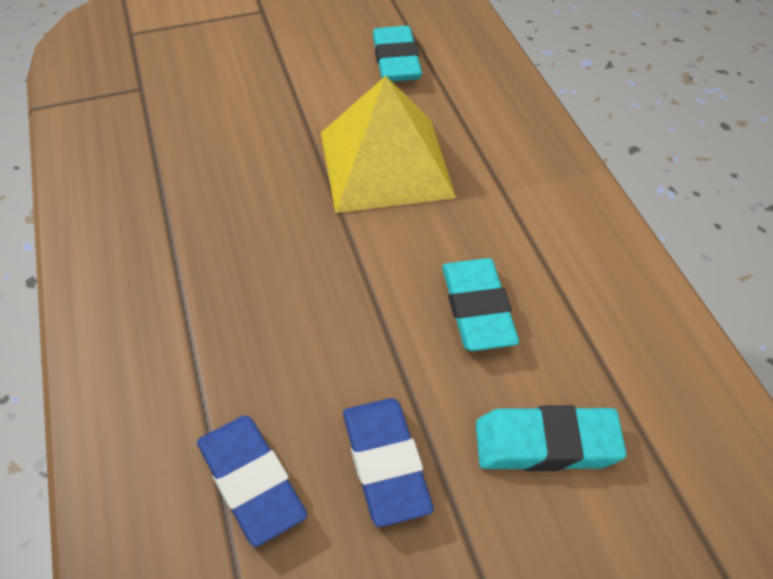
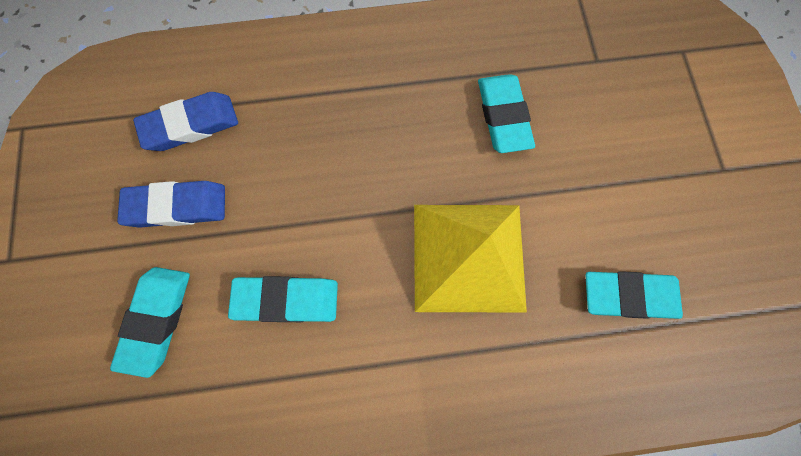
camera: 100 degrees right, 25 degrees up
(215, 152) = (503, 116): none -> turquoise eraser

